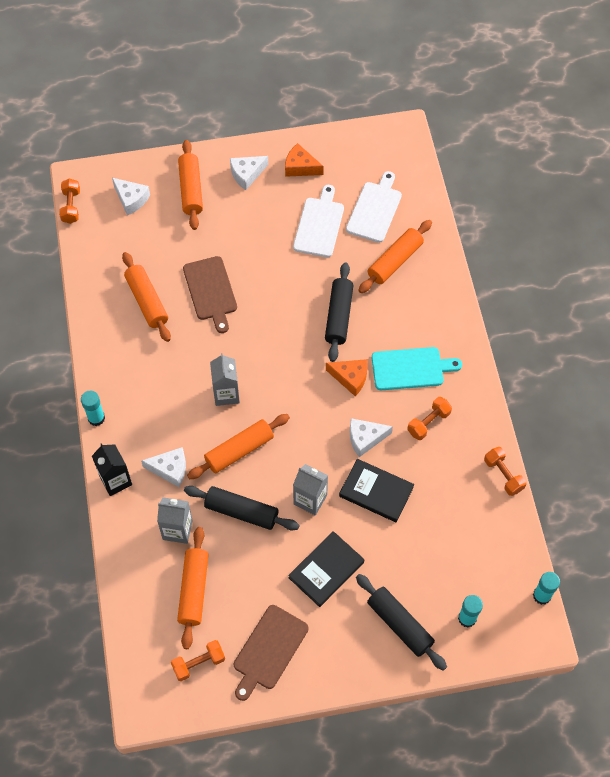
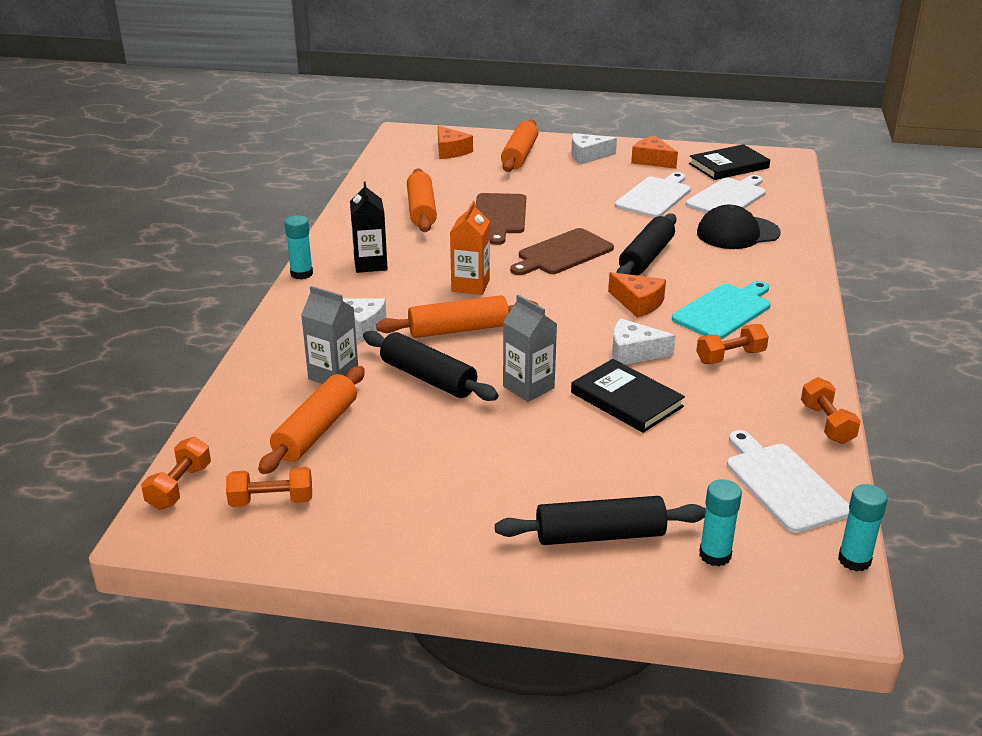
camera: 20 degrees right, 30 degrees down
(71, 206) = (384, 145): orange dumbbell -> orange dumbbell (179, 487)
(115, 480) = (287, 321): black carton -> black carton (370, 264)
(131, 199) = (450, 151): white cheese -> orange cheese
(226, 394) = (470, 285): grey carton -> orange carton
(269, 650) = (382, 513): brown cutting board -> brown cutting board (562, 253)
(326, 570) = (515, 454): black book -> black book (728, 166)
(395, 261) = (737, 233): orange rolling pin -> black cap
(399, 624) = (600, 535): black rolling pin -> black rolling pin turned 75 degrees counterclockwise
(411, 368) = (724, 310): turquoise cutting board -> turquoise cutting board turned 60 degrees counterclockwise
(490, 543) = (783, 484): none -> white cutting board

